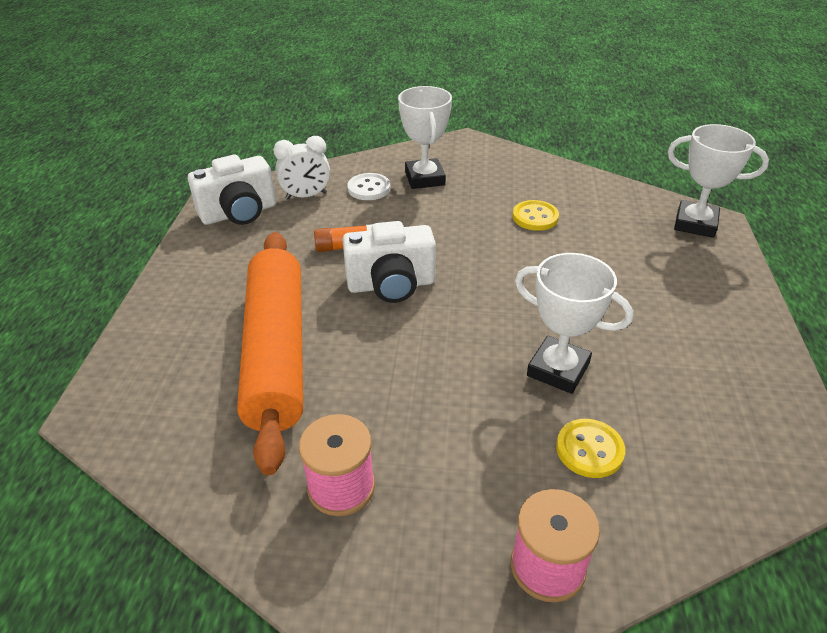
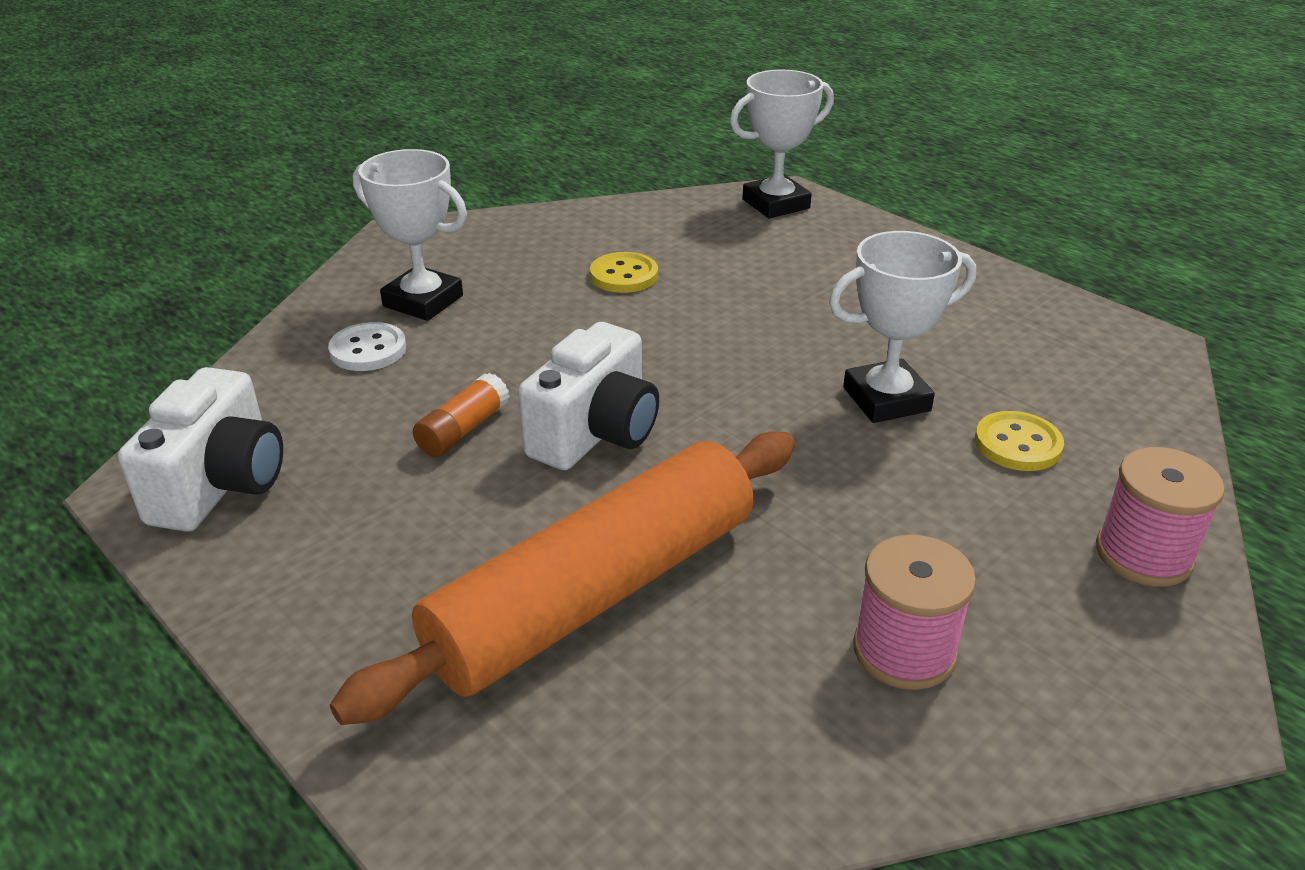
camera: 50 degrees left, 5 degrees down
(276, 352) = (595, 594): orange rolling pin -> orange rolling pin turned 75 degrees counterclockwise
(306, 196) = (290, 406): white clock -> none

